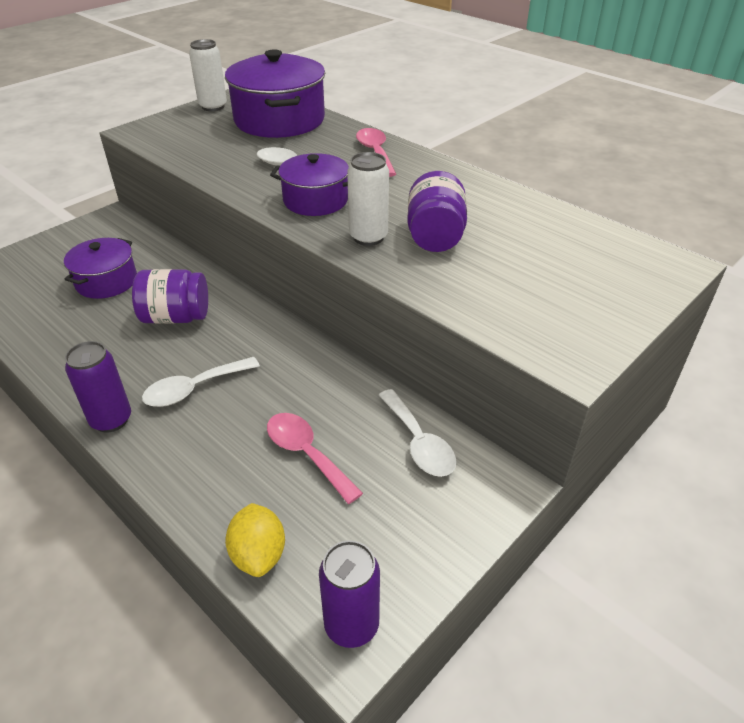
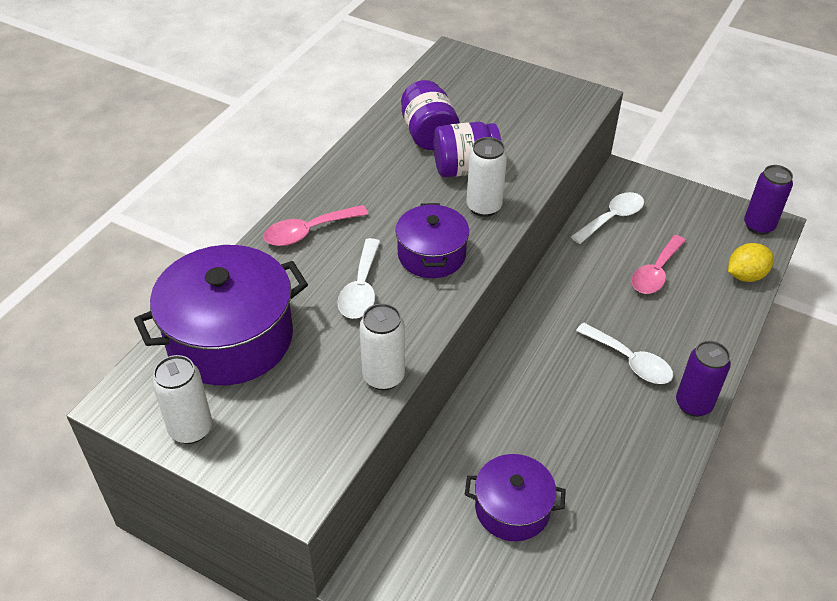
camera: 105 degrees left, 5 degrees up
(176, 317) = (545, 413): purple jar -> purple jar (428, 134)
(199, 165) = (383, 377): none -> white can

